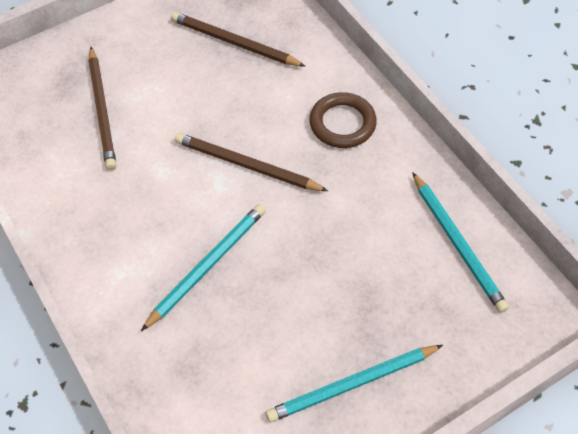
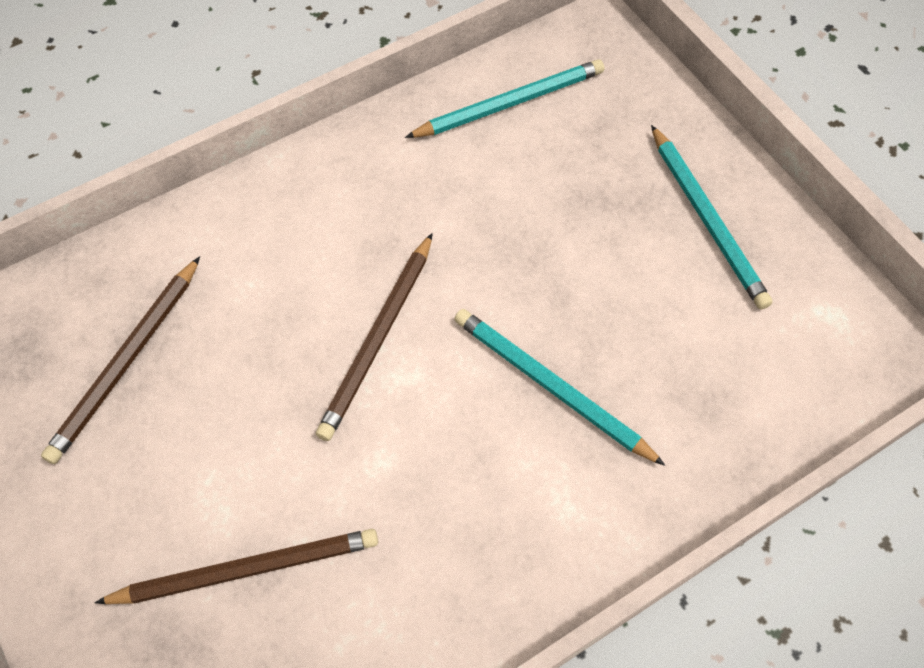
camera: 90 degrees left, 5 degrees up
(342, 123) = (311, 216): brown ring -> none

